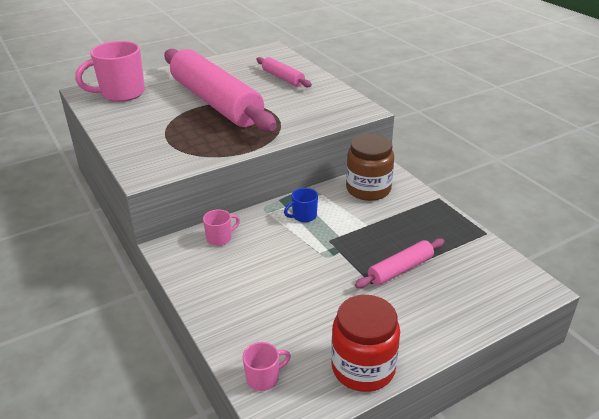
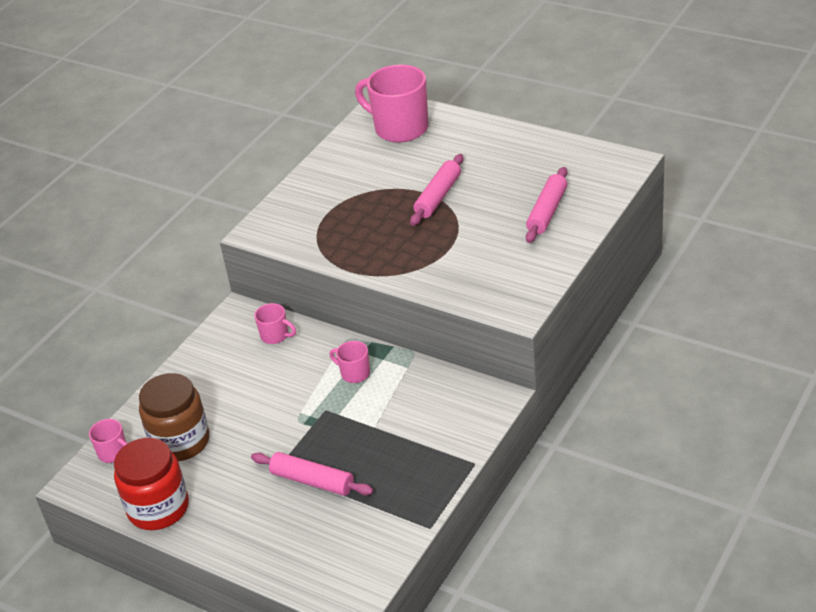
camera: 65 degrees right, 5 degrees up
(216, 102) = (438, 196): pink rolling pin -> pink rolling pin, size x0.43
(303, 216) = (354, 373): blue mug -> pink mug
(368, 189) = (446, 399): brown jar -> brown jar (180, 441)

